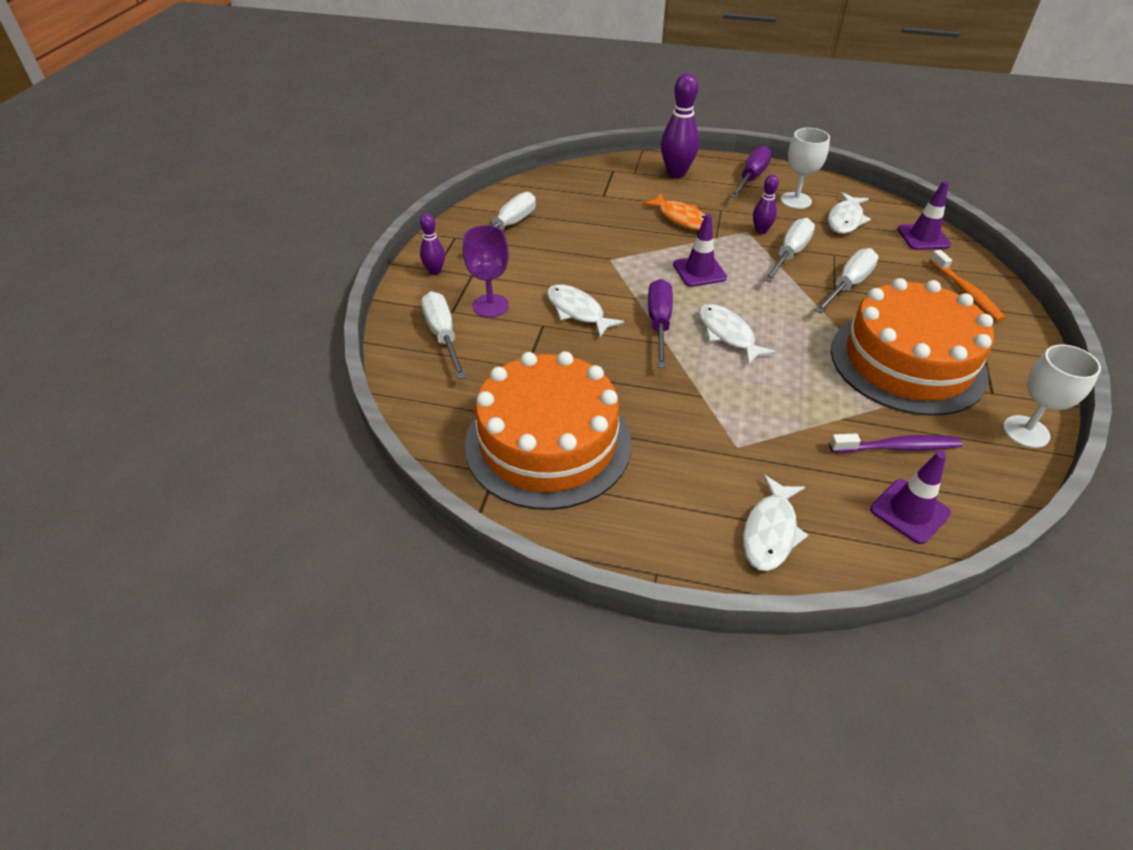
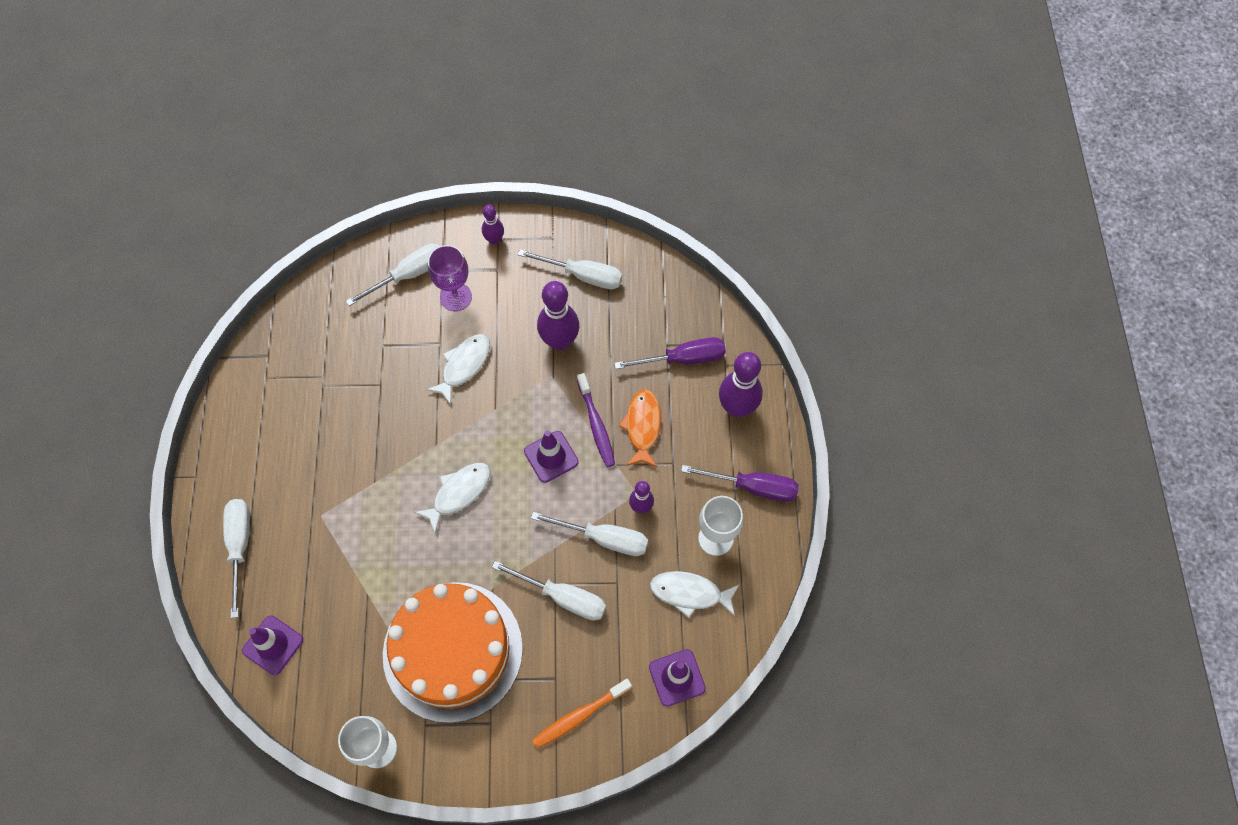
camera: 75 degrees right, 20 degrees up
(548, 443) = (302, 382): orange cake -> none
(574, 249) = (559, 341): none -> purple bowling pin
(659, 323) = (462, 434): purple screwdriver -> purple screwdriver (683, 359)
(681, 218) = (642, 426): orange fish -> orange fish turned 150 degrees clockwise
(770, 531) = (240, 546): white fish -> white screwdriver
(898, 447) = (340, 638): purple toothbrush -> purple toothbrush (596, 425)

